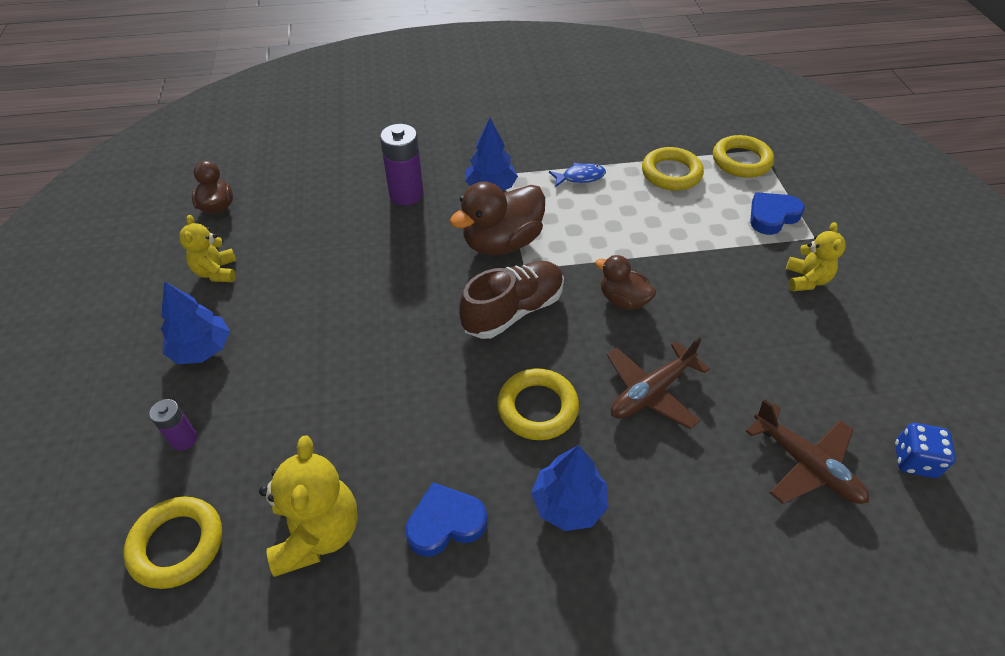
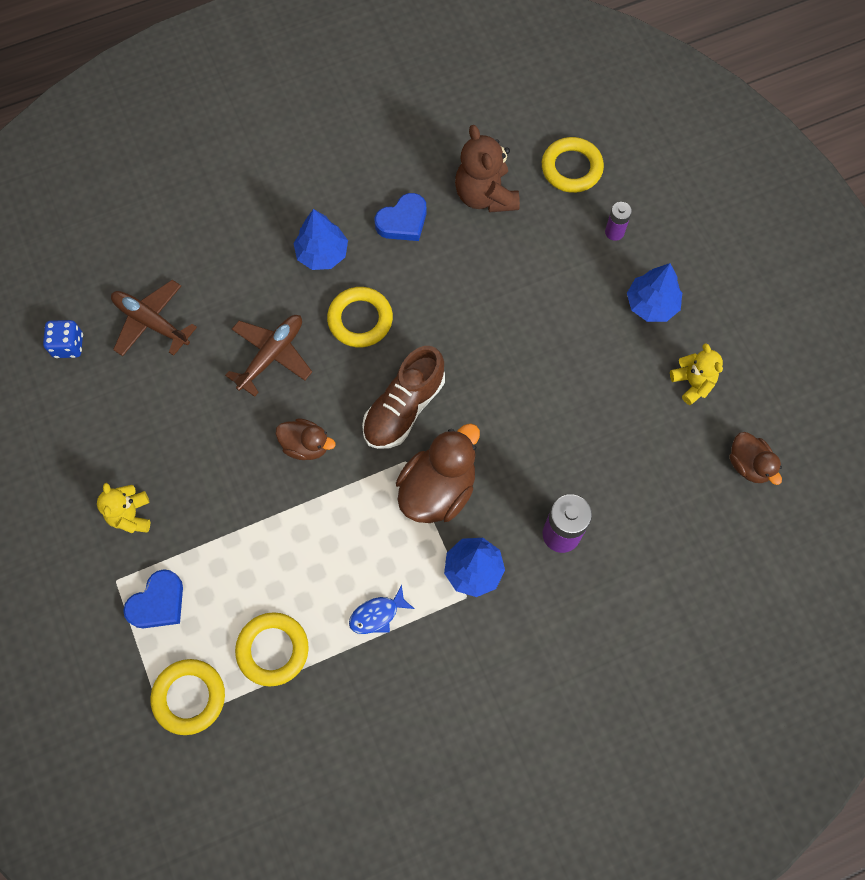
camera: 165 degrees right, 20 degrees up
(317, 533) = (485, 195): yellow teddy bear -> brown teddy bear

